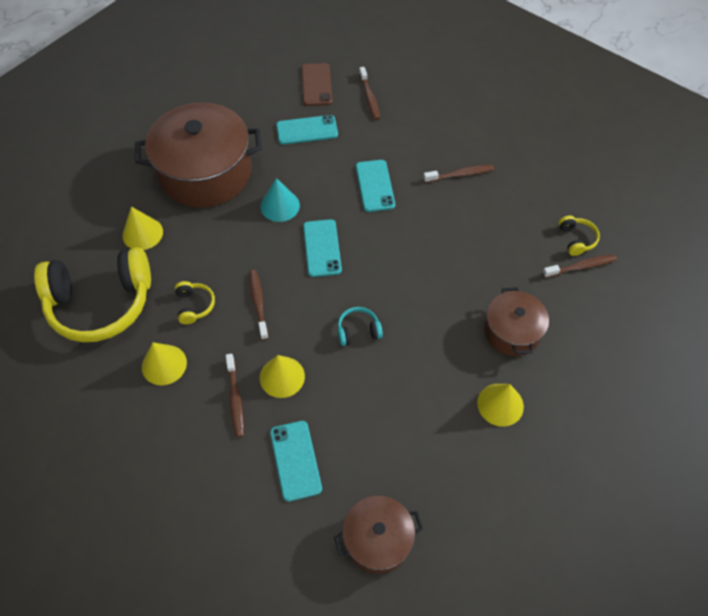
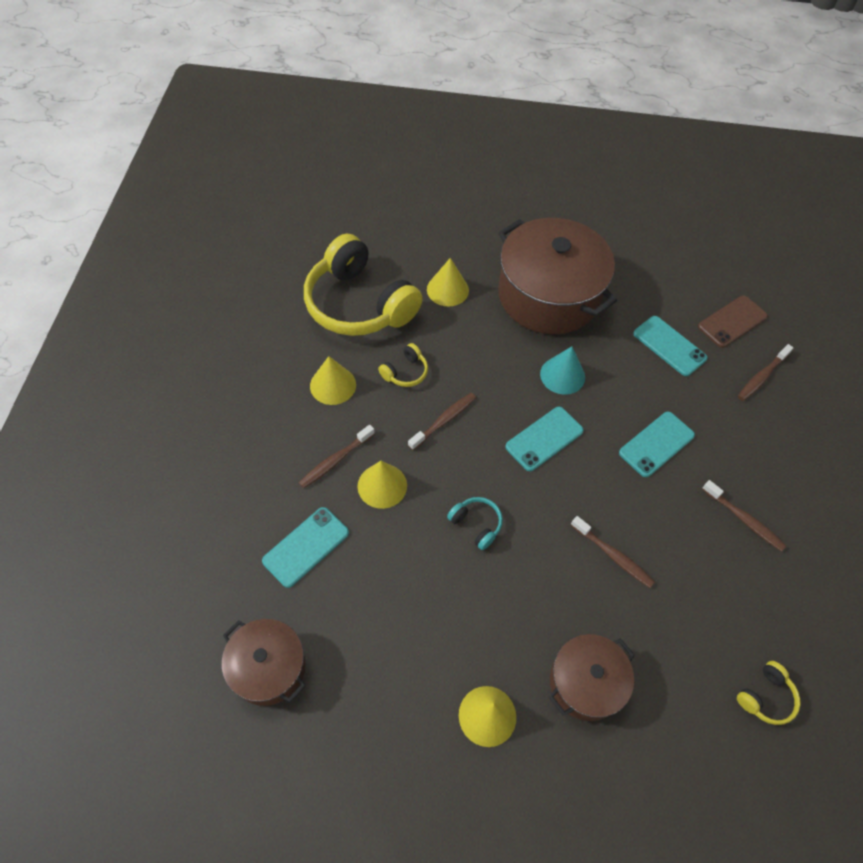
camera: 55 degrees right, 0 degrees up
(581, 266) = (731, 721): brown toothbrush -> brown toothbrush (613, 555)

